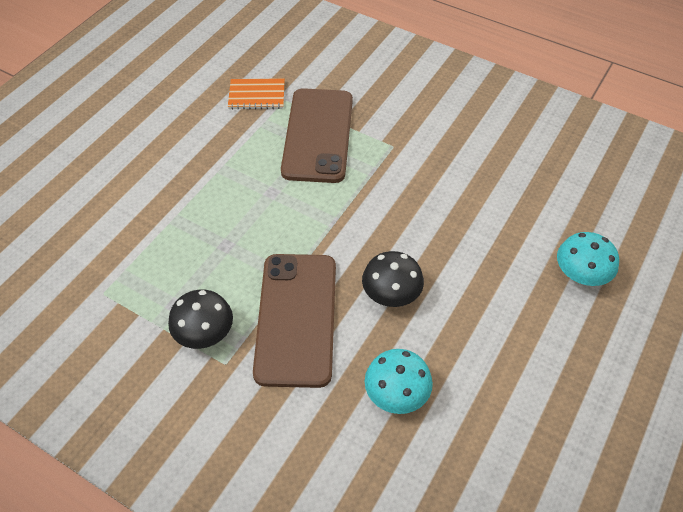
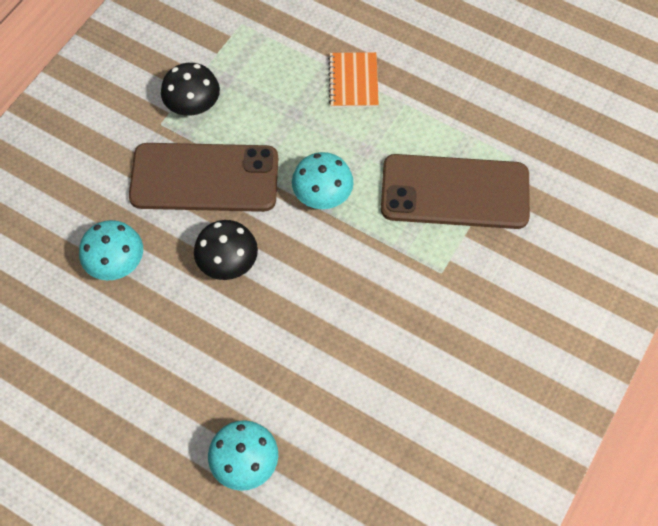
camera: 90 degrees right, 10 degrees up
(257, 95) = (517, 127): orange notebook -> orange notebook (353, 81)
(318, 223) = (322, 195): none -> turquoise mushroom

